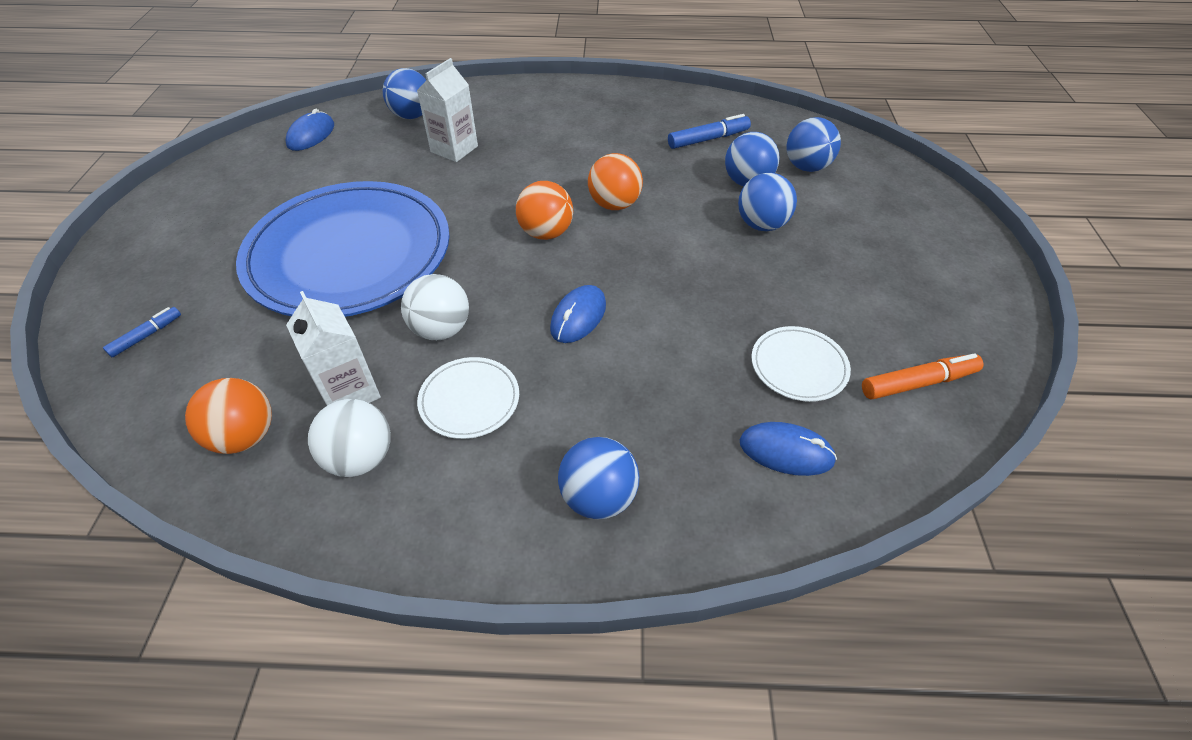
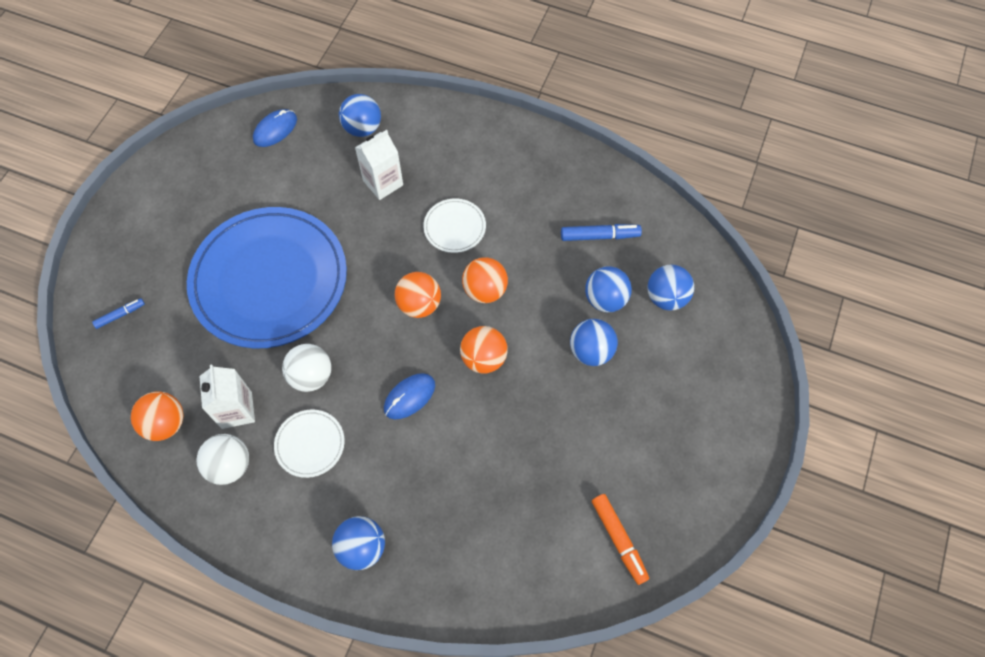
camera: 20 degrees right, 15 degrees up
(647, 260) = (484, 358): none -> orange ball
(786, 451) = (496, 559): blue mouse -> none
(798, 366) = (543, 495): white plate -> white plate (454, 227)
(917, 383) = (619, 539): orange marker -> orange marker turned 60 degrees clockwise

